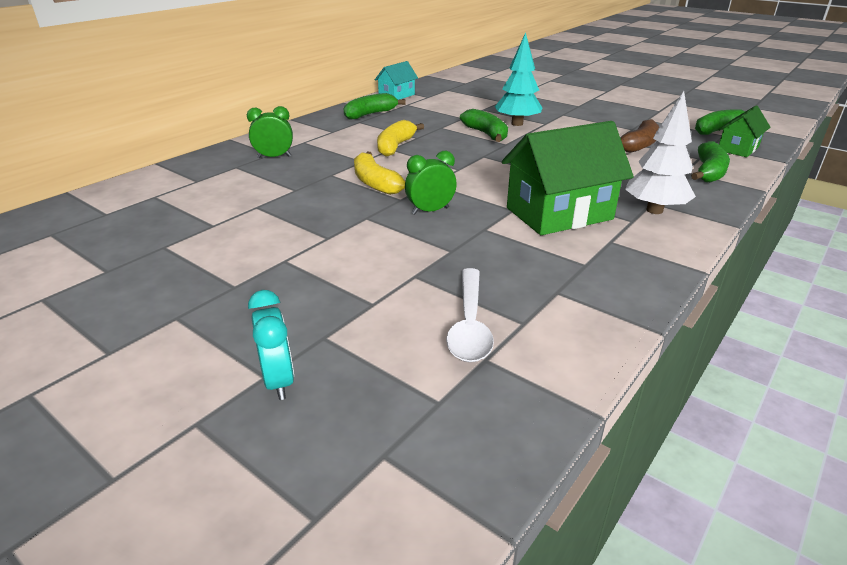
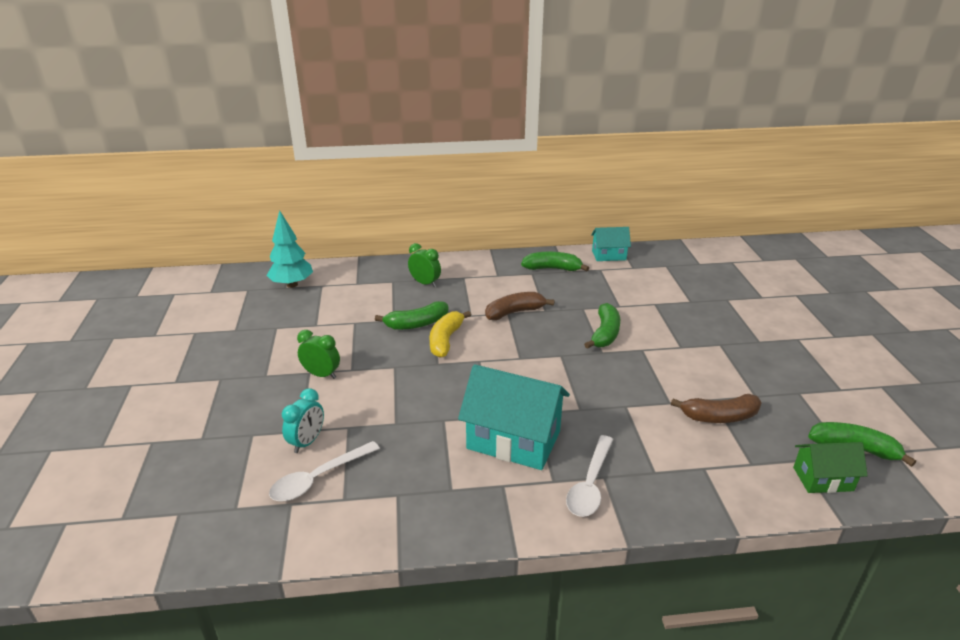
camera: 45 degrees right, 0 degrees up
(279, 381) = (202, 445): turquoise clock -> turquoise clock (307, 442)
(395, 146) = (515, 312): yellow banana -> brown banana
(430, 211) = (438, 384): green clock -> green clock (321, 374)
(517, 124) = (653, 335): turquoise tree -> turquoise tree (292, 284)
(559, 213) = (513, 440): green house -> turquoise house
(654, 210) = (590, 484): white tree -> white spoon
(708, 172) = (724, 483): green banana -> green banana (416, 324)

